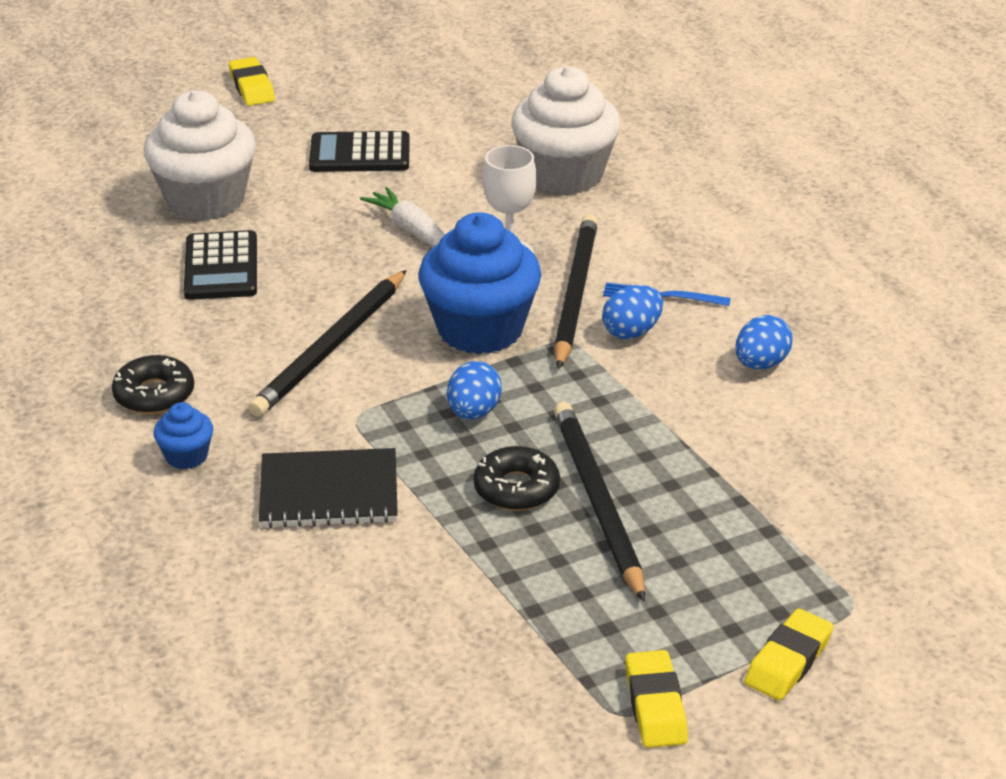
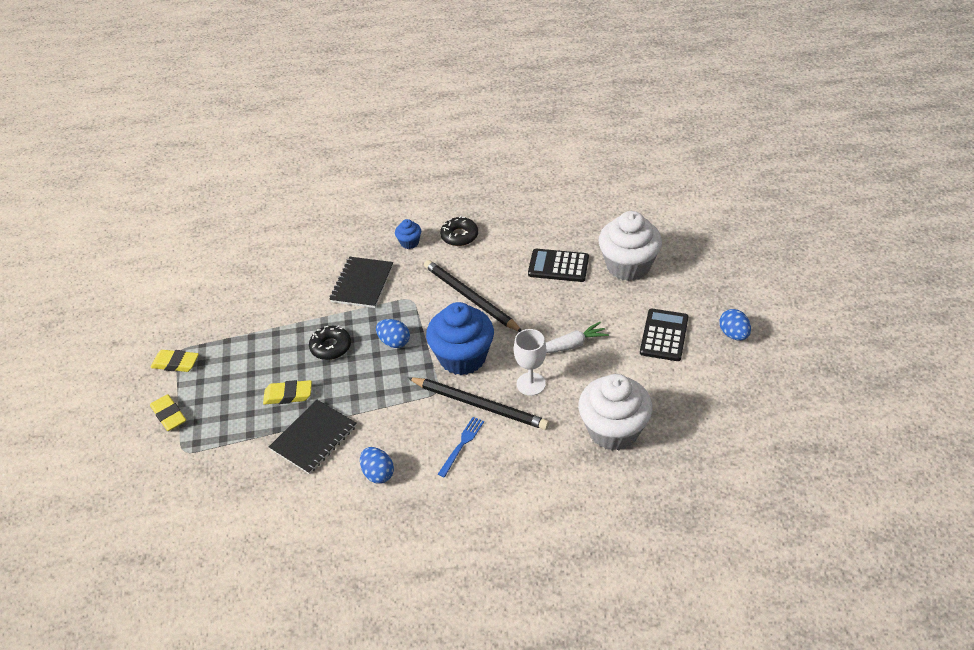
camera: 110 degrees right, 10 degrees up
(252, 87) = (760, 297): yellow eraser -> yellow eraser (288, 395)
(597, 502) = (306, 374): black pencil -> none
(632, 332) = (433, 422): blue egg -> blue egg (733, 334)
(733, 450) = (314, 438): none -> black notebook

